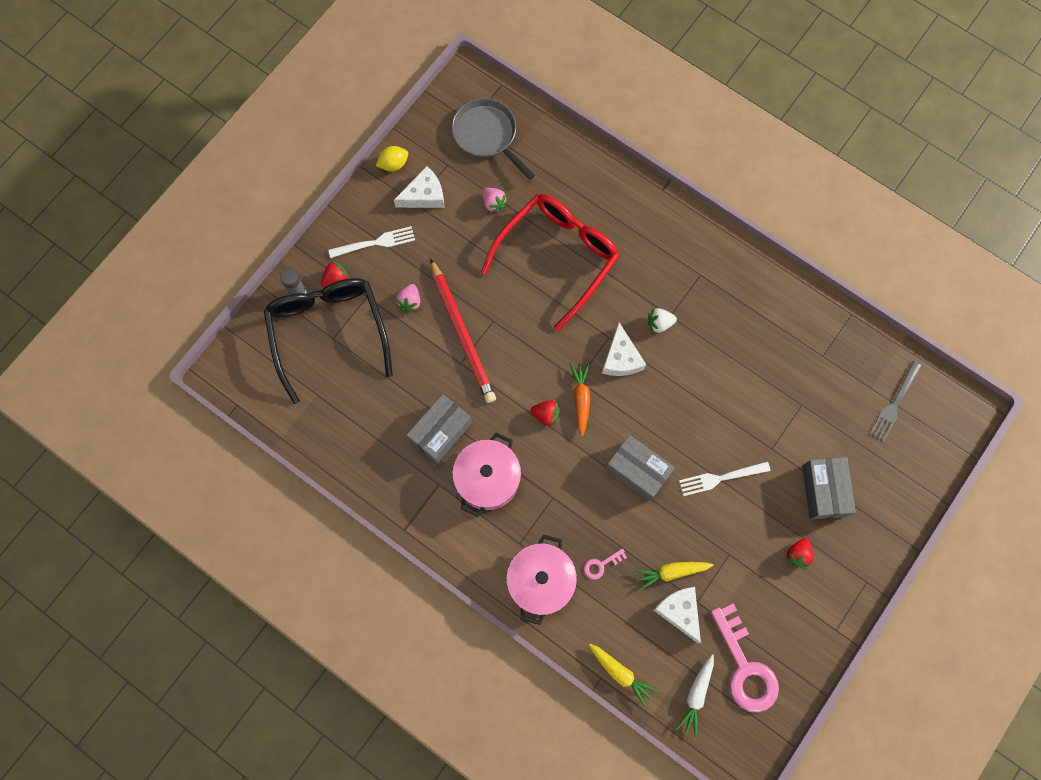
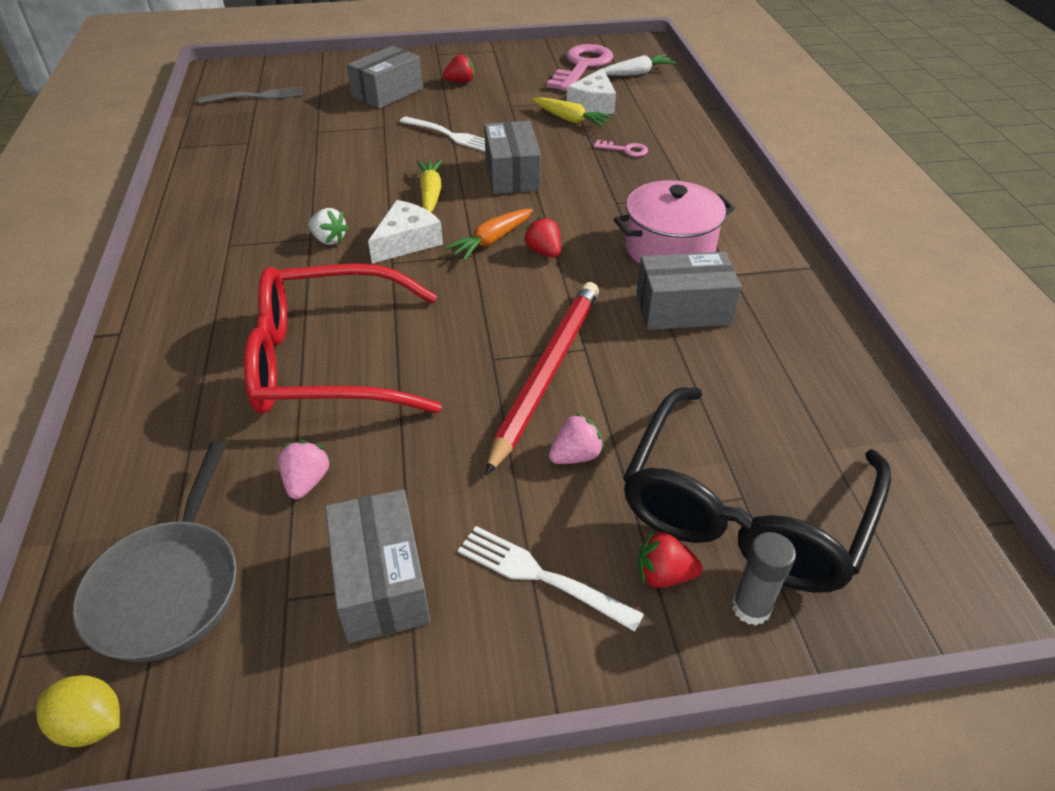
camera: 135 degrees left, 30 degrees down
(393, 164) = (361, 686): yellow lemon -> yellow lemon (91, 724)
(424, 195) = (381, 582): white cheese -> grey box
(540, 581) = (695, 169): pink pot -> none
(620, 673) = (684, 104): yellow carrot -> yellow carrot (430, 193)

